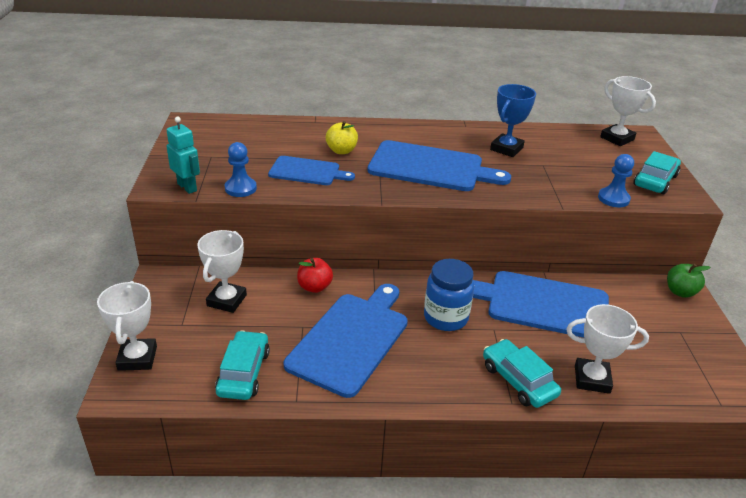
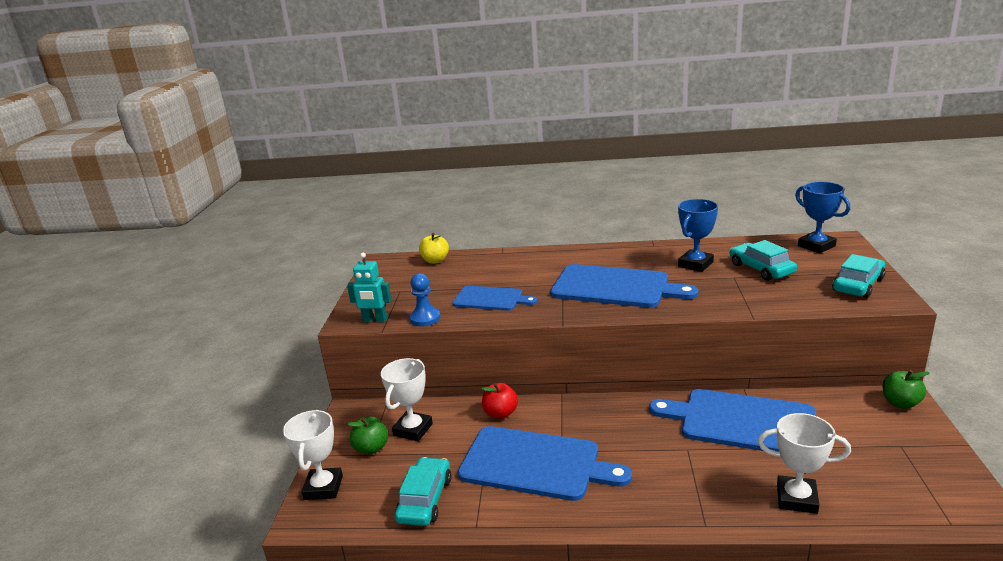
camera: 10 degrees right, 10 degrees down
(185, 318) = (371, 448): none -> green apple
(187, 187) = (375, 320): turquoise robot -> turquoise robot turned 135 degrees clockwise
(341, 151) = (526, 277): yellow apple -> yellow apple (435, 261)
(351, 339) = (535, 464): blue cutting board -> blue cutting board turned 75 degrees clockwise
(445, 318) = (635, 439): blue jar -> none
(518, 380) = (713, 501): turquoise car -> turquoise car (761, 269)
(613, 199) = (810, 306): blue pawn -> none
(617, 138) = (816, 246): white trophy -> blue trophy

